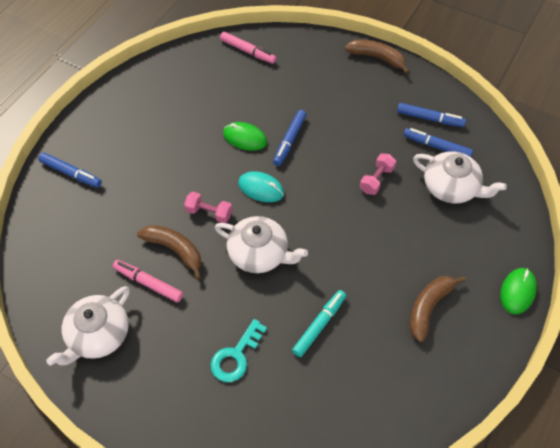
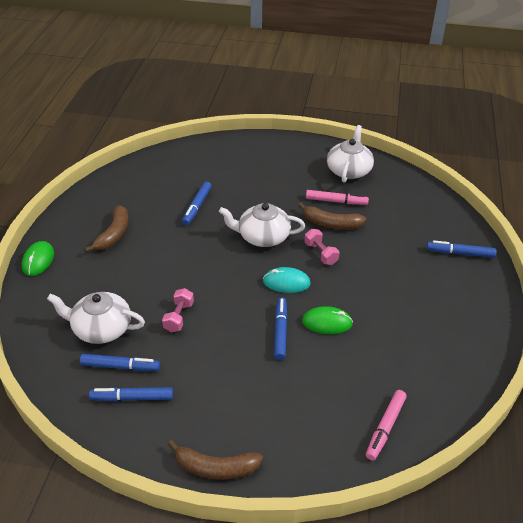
camera: 160 degrees right, 15 degrees down
(209, 213) = (321, 253): pink dumbbell -> pink dumbbell turned 60 degrees clockwise
(236, 356) = (249, 180): turquoise key -> none
(248, 51) = (385, 428): pink marker -> pink marker turned 75 degrees counterclockwise
(319, 325) = (197, 207): turquoise marker -> blue marker

